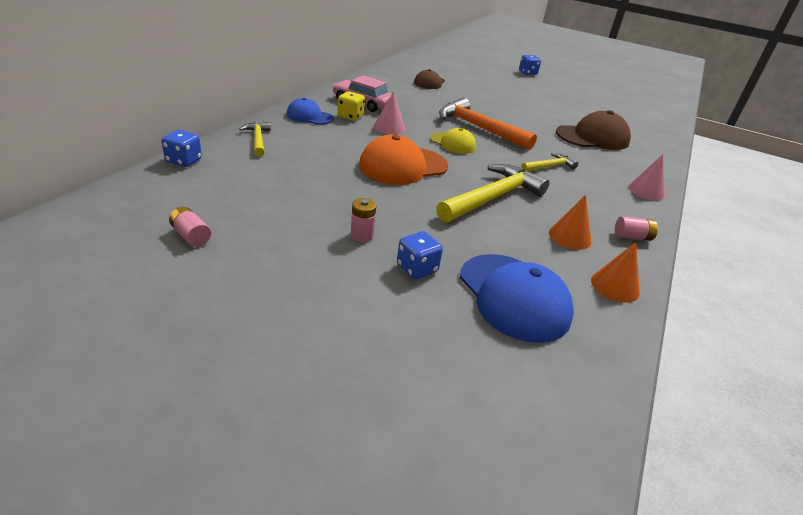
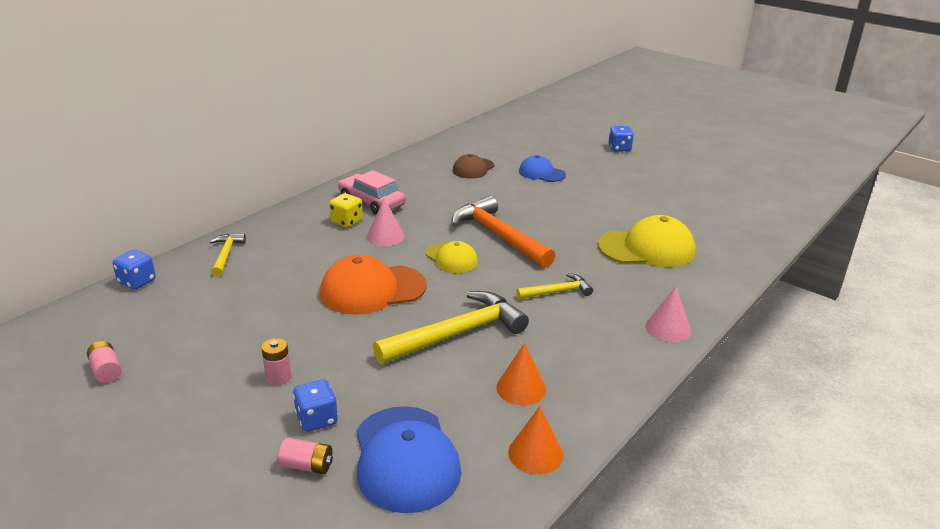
camera: 15 degrees right, 5 degrees down
(309, 116) = (299, 222): blue cap -> blue cap (541, 173)
(592, 137) = (647, 248): brown cap -> yellow cap
(632, 237) = (603, 391): pink battery -> pink battery (307, 466)

